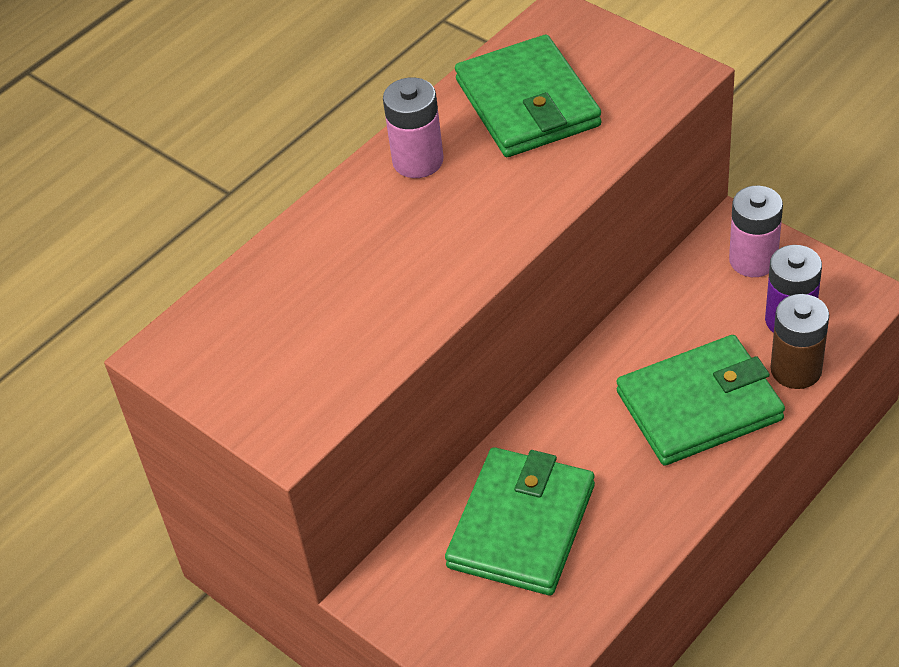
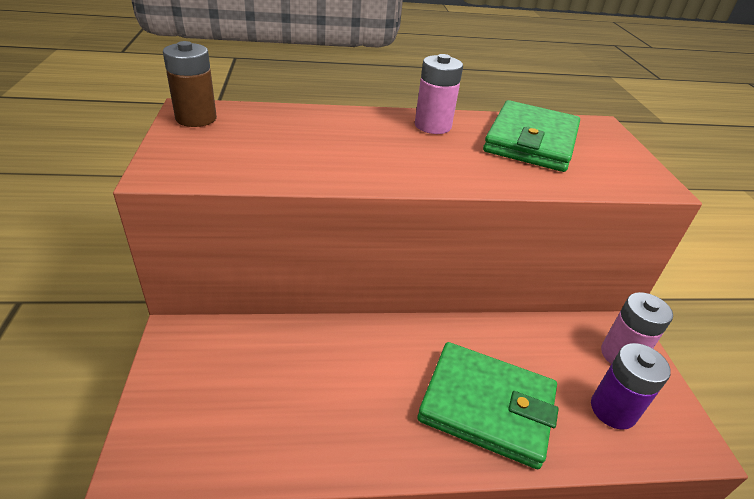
camera: 35 degrees right, 10 degrees down
(522, 526) = (292, 374): green wallet -> none
(796, 370) = (585, 445): brown battery -> brown battery (196, 118)

